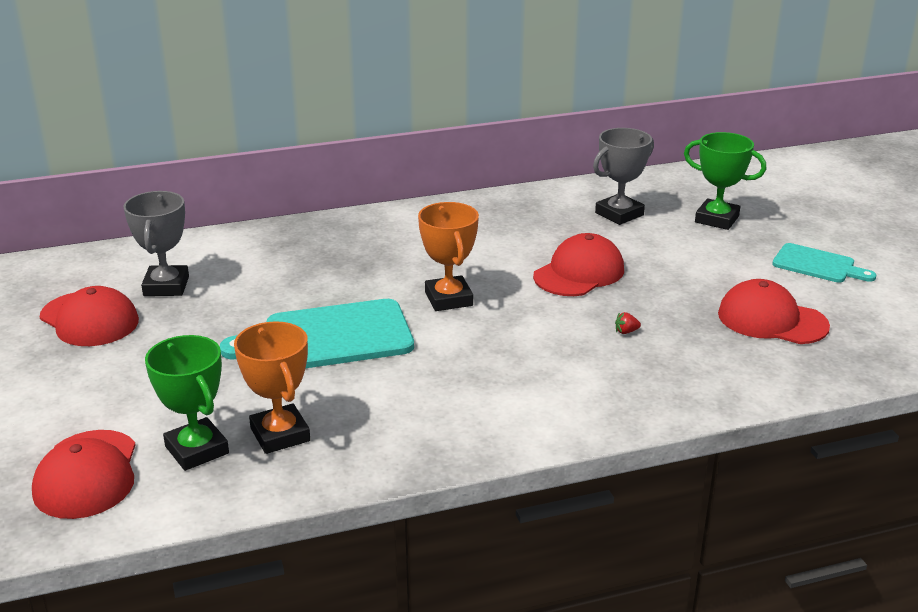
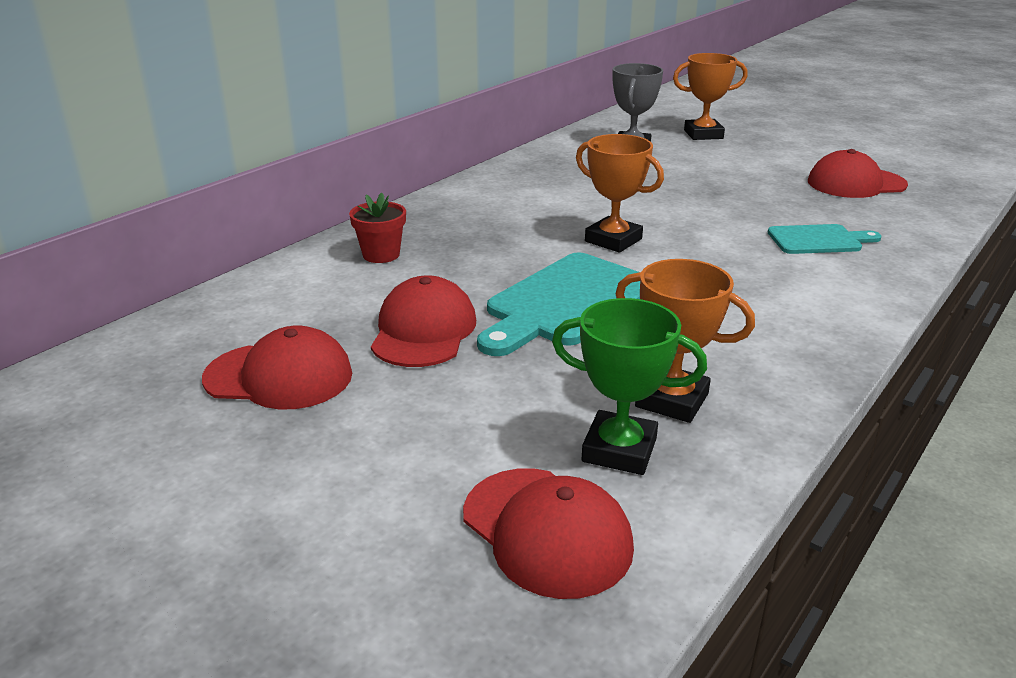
camera: 35 degrees left, 0 degrees up
(166, 286) = (320, 316): grey trophy -> none
(268, 252) = (381, 255): none -> red flower pot
(579, 273) = (677, 193): red cap -> red cap (423, 331)
(626, 332) = (784, 220): red strawberry -> none
(716, 219) = (703, 134): green trophy -> orange trophy
(817, 265) = (816, 144): turquoise cutting board -> turquoise cutting board (818, 240)

